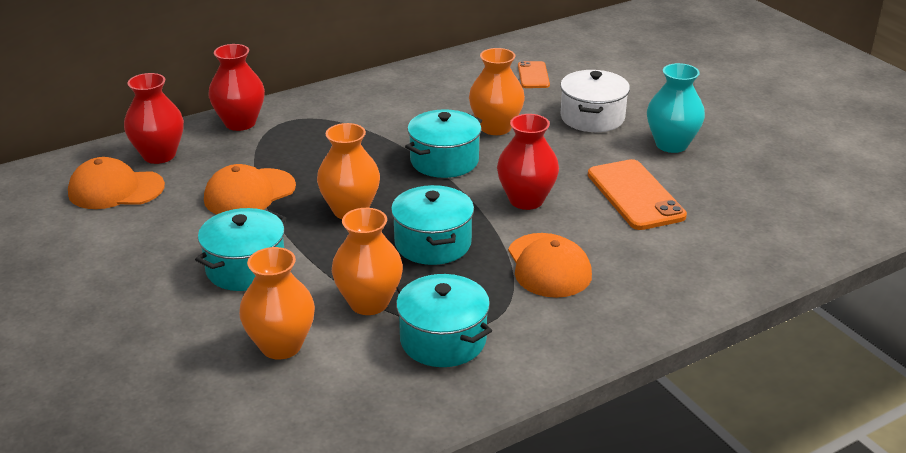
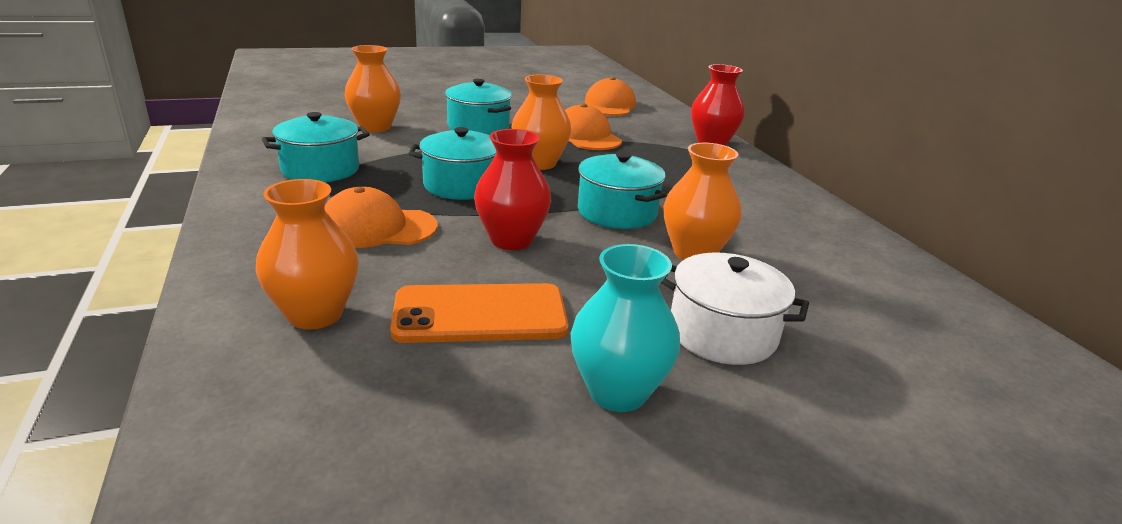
camera: 100 degrees right, 5 degrees down
(159, 155) = (657, 118): red vase -> none
(369, 303) = (397, 154): orange vase -> orange vase (315, 314)
(533, 75) = (869, 311): orange phone -> none

